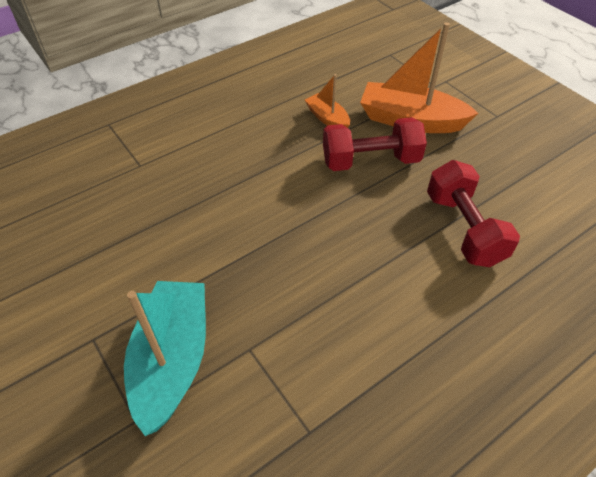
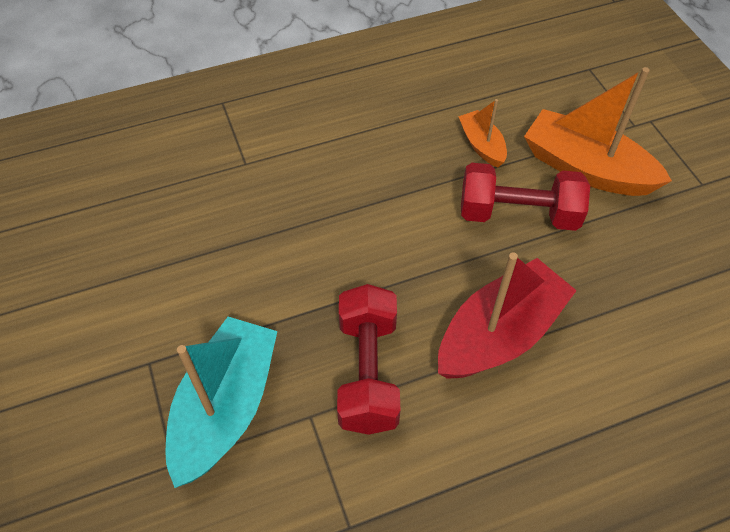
camera: 15 degrees right, 5 degrees up
(385, 249) = (499, 334): none -> red boat
(463, 229) = (605, 329): red dumbbell -> red dumbbell (367, 372)

